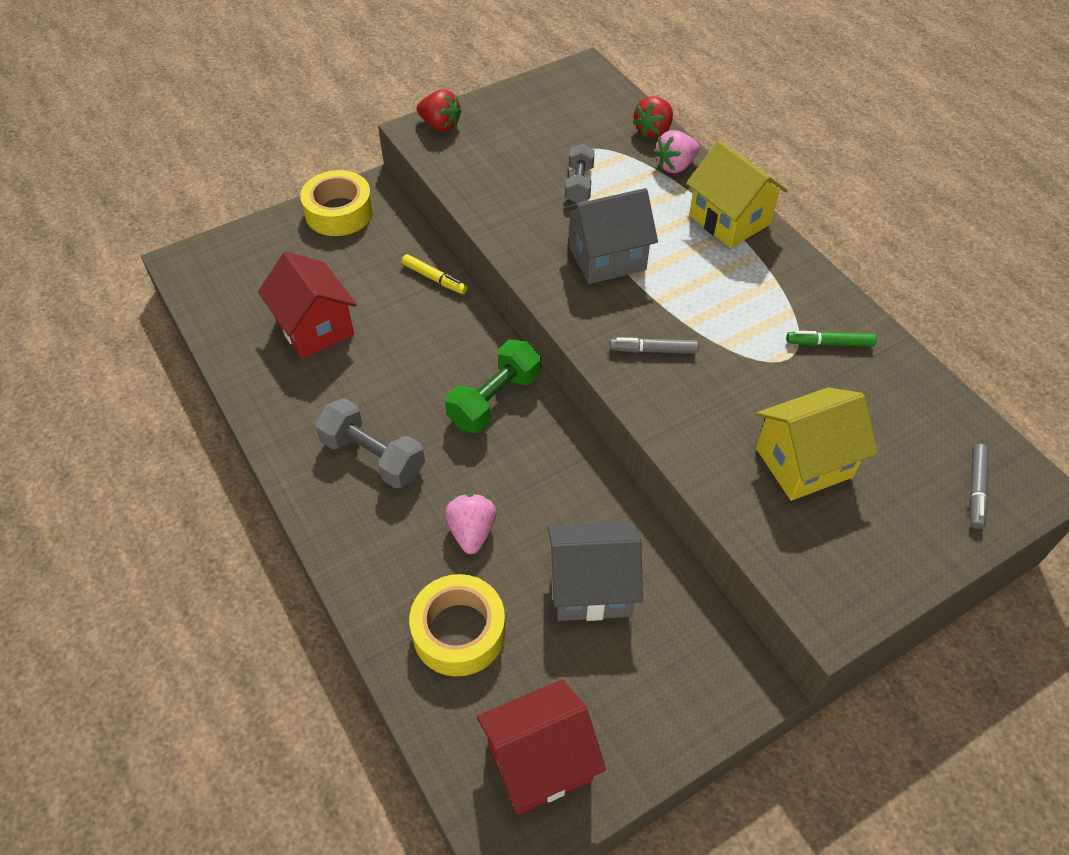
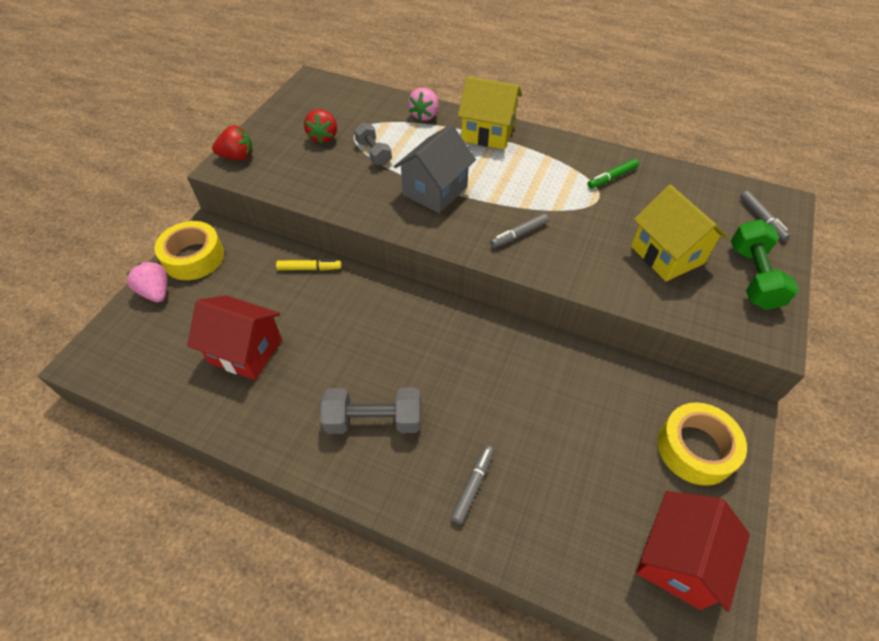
camera: 35 degrees left, 0 degrees up
(410, 569) = (473, 486): none -> grey marker
(459, 631) = (546, 507): yellow tape -> yellow tape (695, 448)
(472, 532) = (491, 429): pink strawberry -> pink strawberry (156, 292)
(494, 400) = (425, 328): green dumbbell -> green dumbbell (752, 277)
(591, 587) = (598, 415): grey house -> none
(653, 131) = (391, 100): red strawberry -> red strawberry (323, 137)
(803, 462) = (667, 255): yellow house -> yellow house turned 60 degrees counterclockwise

